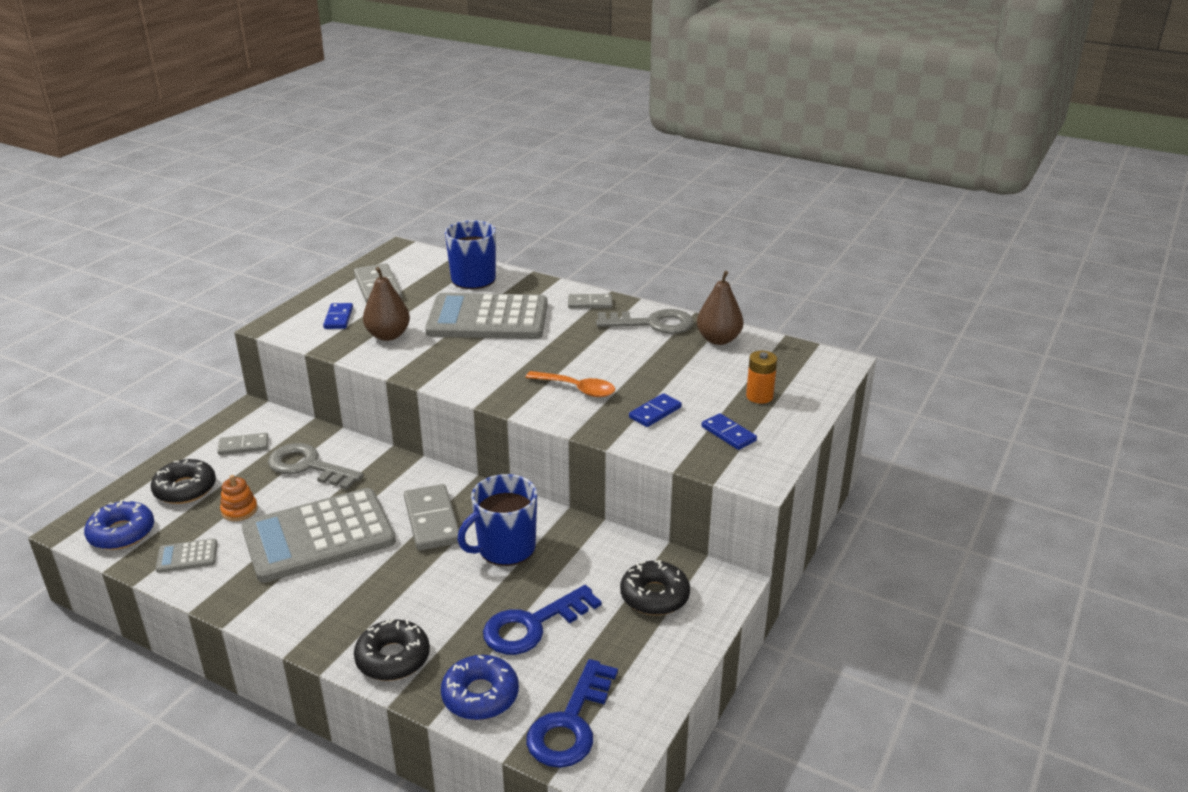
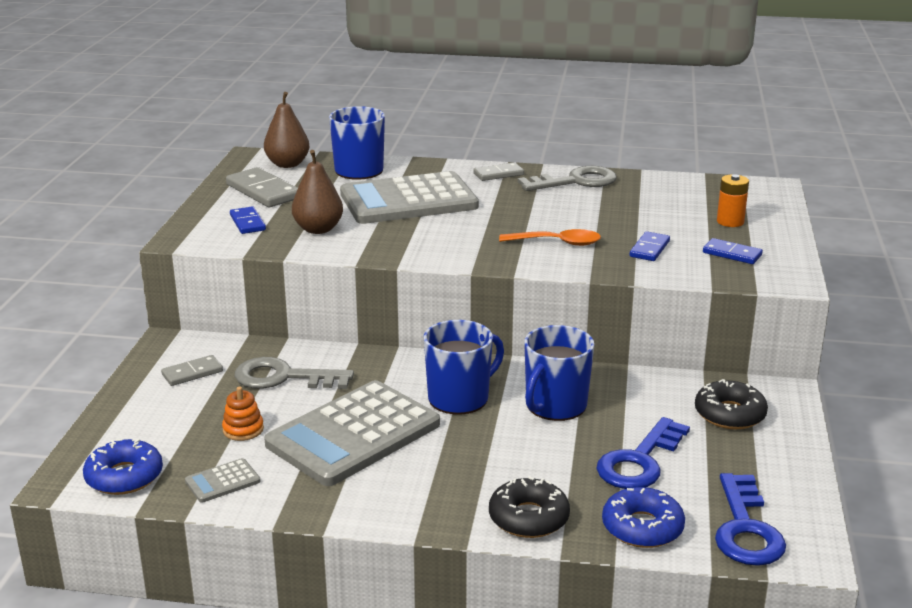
camera: 20 degrees left, 5 degrees down
(185, 489) = (161, 423): black donut -> none
(432, 520) = (460, 398): grey domino -> blue mug
(718, 339) = (649, 185): brown pear -> brown pear (287, 164)

